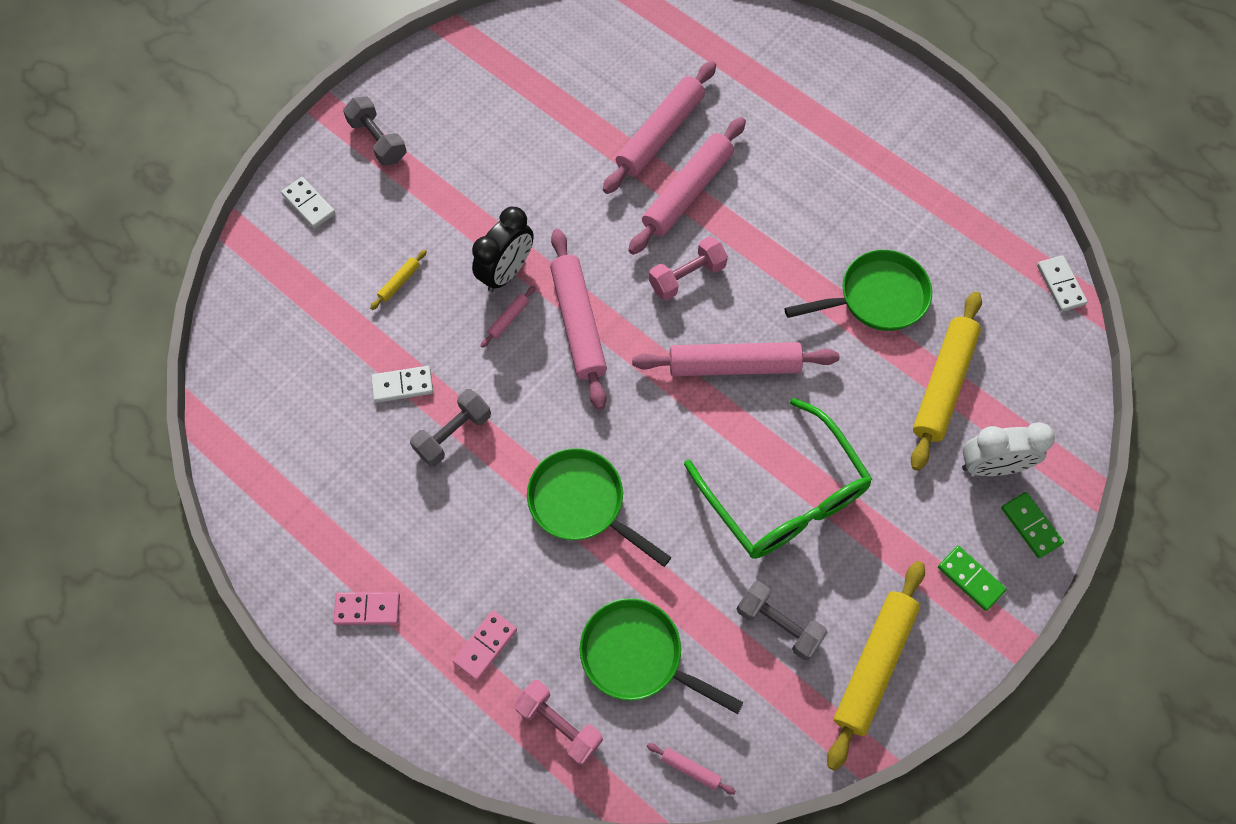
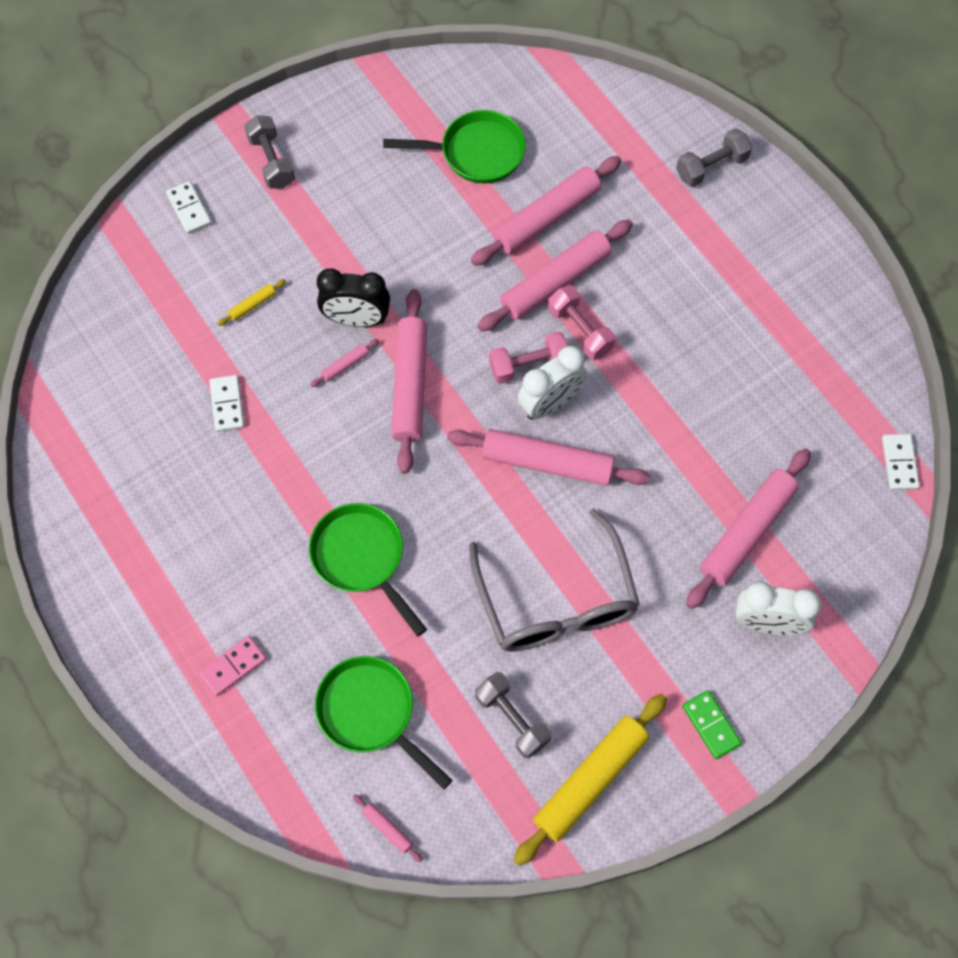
camera: 15 degrees right, 0 degrees up
(367, 609) = (136, 605): pink domino -> none
(402, 385) = (227, 404): white domino -> white domino turned 75 degrees clockwise
(453, 434) = (261, 462): grey dumbbell -> grey dumbbell (711, 167)
(507, 272) = (356, 319): black clock -> black clock turned 45 degrees clockwise
(559, 724) = (279, 756): pink dumbbell -> pink dumbbell (580, 330)
(719, 308) = (550, 403): none -> white clock
(784, 496) = (556, 600): green glasses -> grey glasses
(876, 297) = (709, 431): green pan -> green pan (476, 153)
(943, 384) = (747, 532): yellow rolling pin -> pink rolling pin
(1031, 526) = (788, 690): green domino -> none

